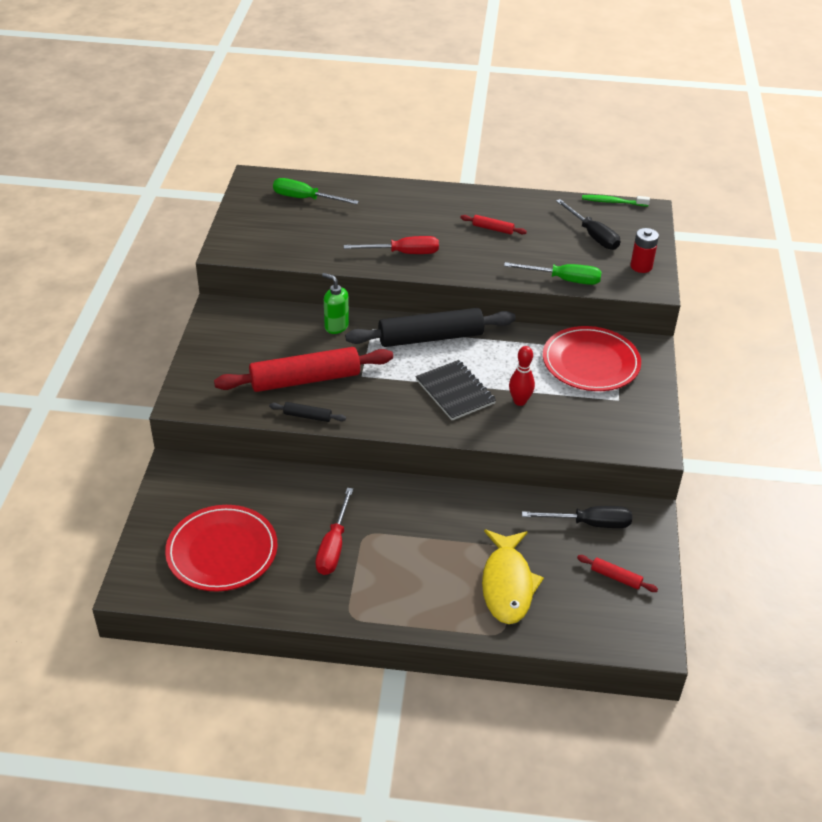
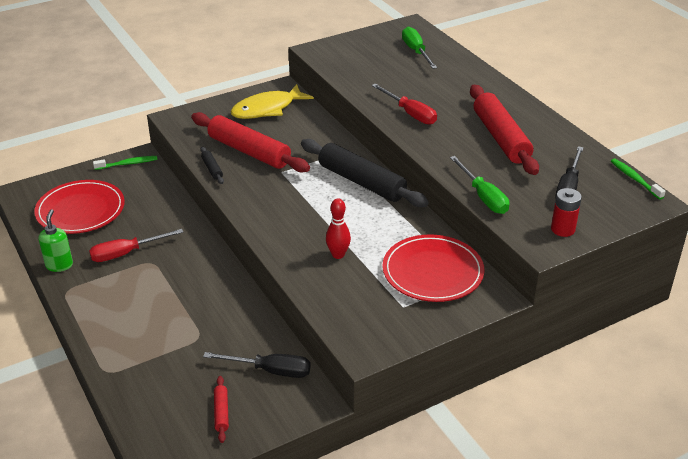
camera: 55 degrees right, 5 degrees down
(176, 481) = (128, 164): none -> green toothbrush
(336, 326) = (322, 138): green soap dispenser -> green soap dispenser (59, 265)
(455, 392) = (312, 219): black notebook -> none
(493, 229) = (500, 138): red rolling pin -> red rolling pin, size x2.35
(507, 584) = (160, 353): yellow fish -> yellow fish (267, 109)
(589, 523) = (270, 371): black screwdriver -> black screwdriver turned 45 degrees counterclockwise

